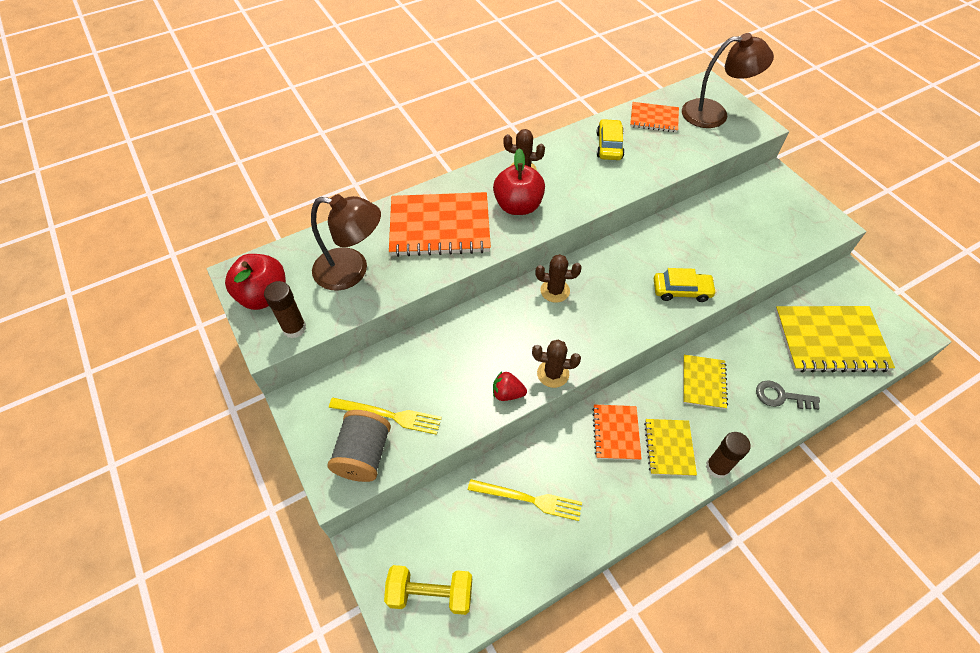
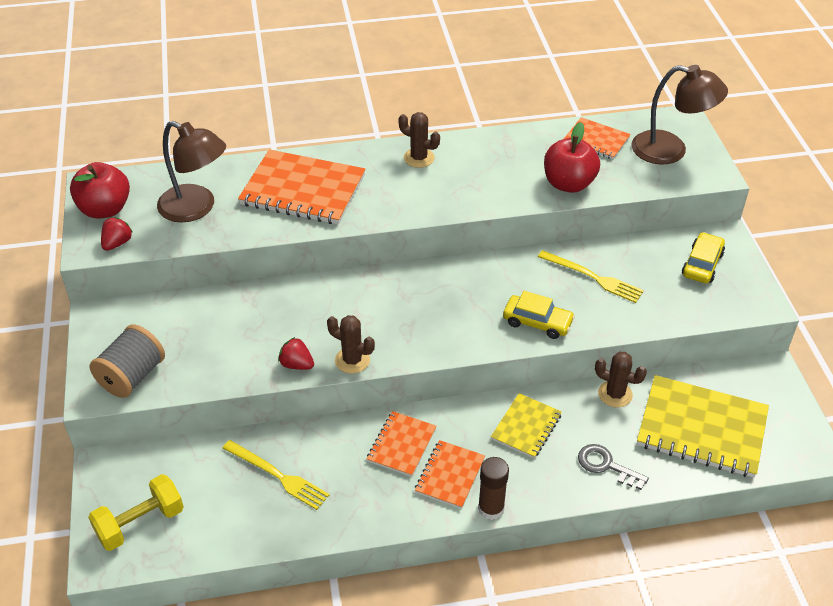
camera: 20 degrees right, 10 degrees down
(294, 328) = (117, 243): brown glue stick -> red strawberry
(389, 415) = (173, 350): yellow fork -> yellow fork (593, 277)
(430, 593) = (140, 523): yellow dumbbell -> yellow dumbbell turned 60 degrees counterclockwise
(518, 206) = (393, 190): red apple -> red apple (568, 184)
(555, 291) = (400, 286): brown cactus -> brown cactus (615, 394)
(609, 146) = (528, 156): yellow car -> yellow car (702, 264)
(669, 448) = (450, 475): yellow notebook -> orange notebook

